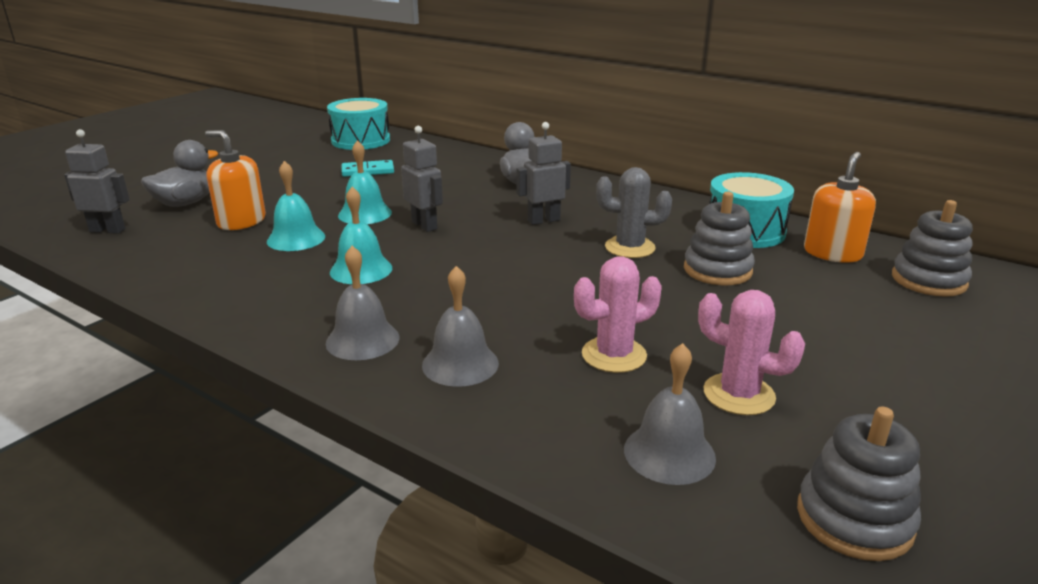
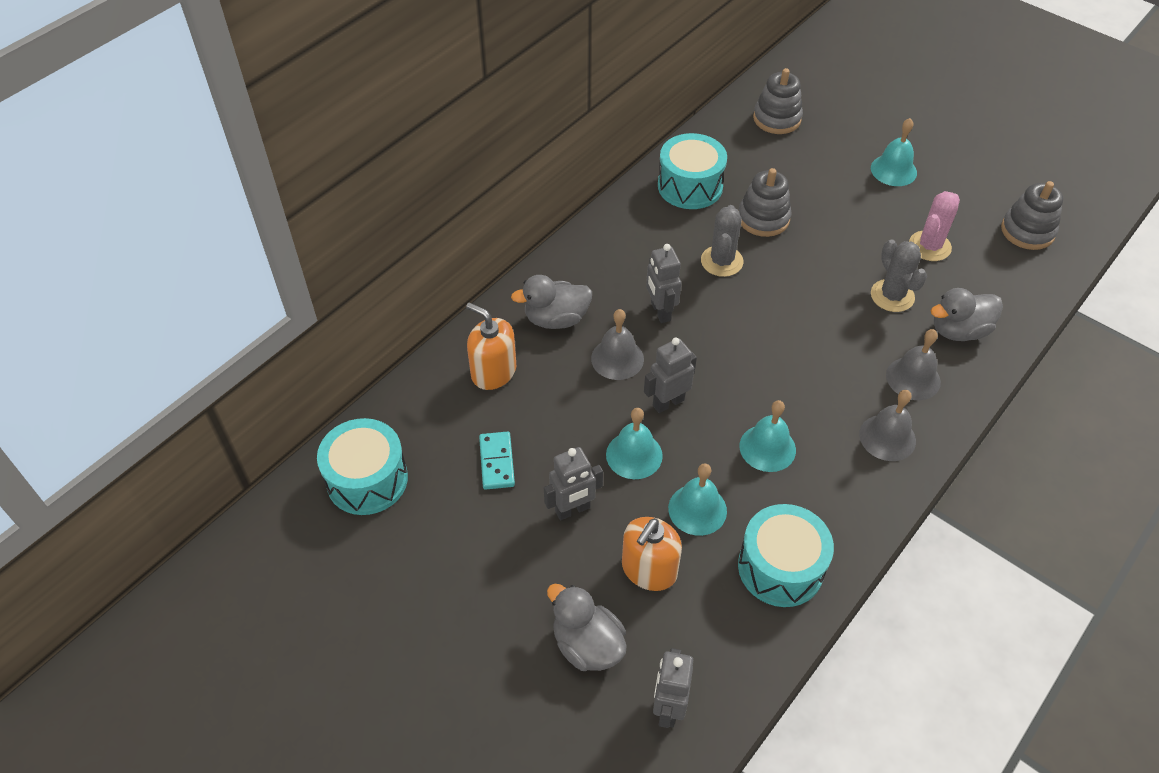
camera: 85 degrees left, 25 degrees up
(212, 274) = (780, 567): none -> turquoise drum
(313, 195) = (572, 510): none -> grey robot
(559, 410) = (958, 330): none -> grey duck
(614, 355) = (892, 296): pink cactus -> grey cactus
(669, 453) = (990, 287): grey bell -> grey bell (617, 358)
(832, 253) = (733, 150): orange soap dispenser -> orange soap dispenser (493, 372)
(903, 370) = (893, 170): none -> turquoise bell

